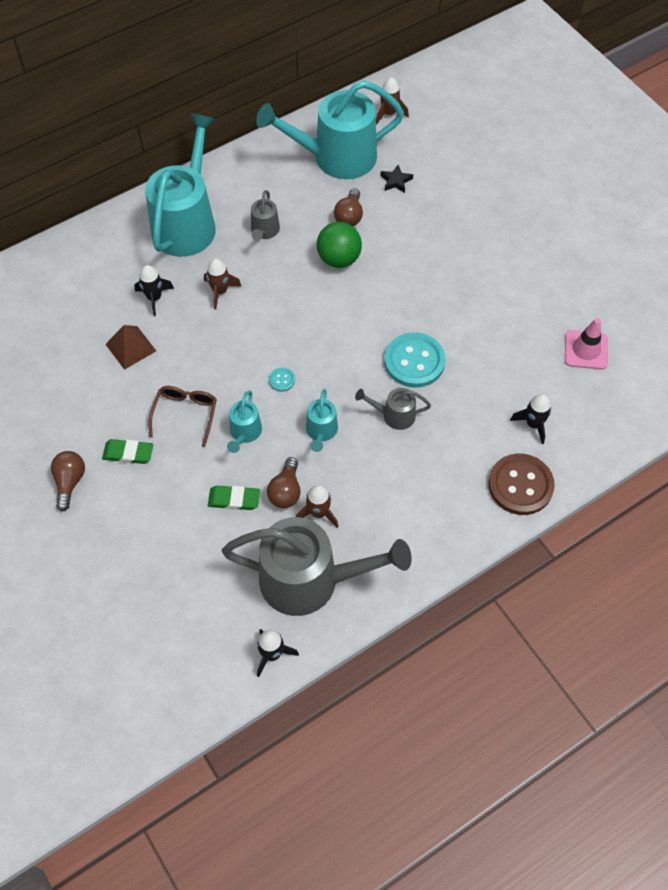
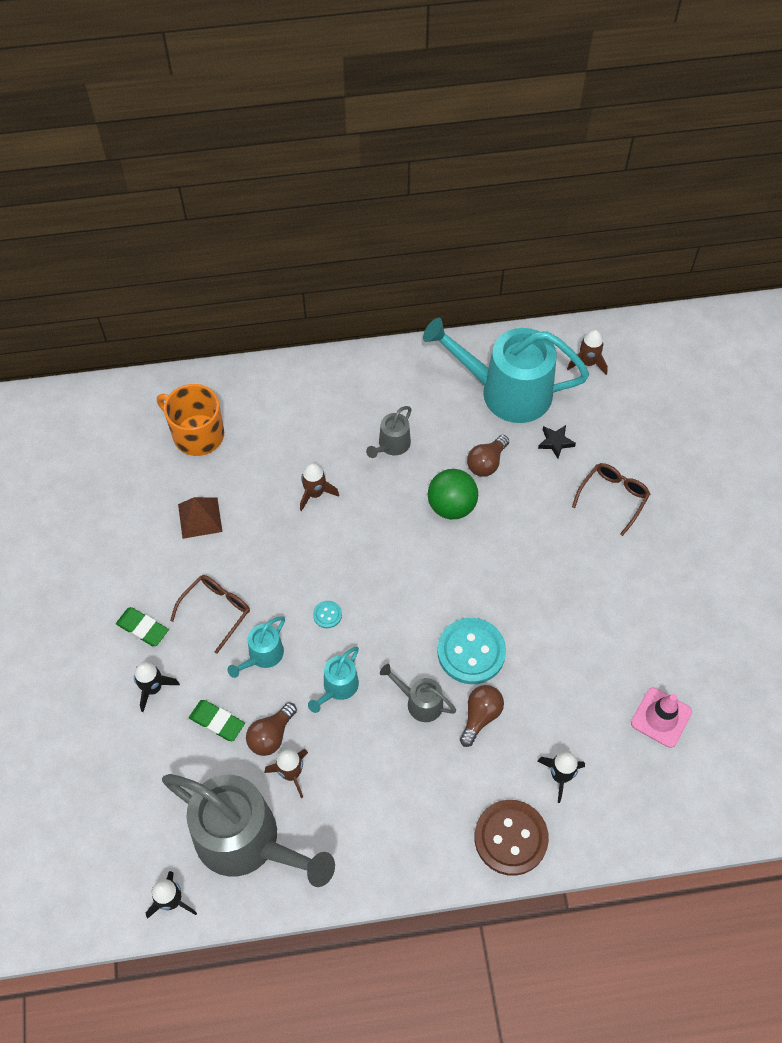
camera: 25 degrees right, 0 degrees up
(70, 482) = (75, 634): brown light bulb -> brown light bulb (480, 716)
(92, 283) = (197, 434): none -> orange mug
(154, 298) = (248, 474): black rocket -> black rocket (153, 688)
(187, 222) = (320, 405): turquoise watering can -> none
(463, 205) = (613, 497): none -> brown glasses

